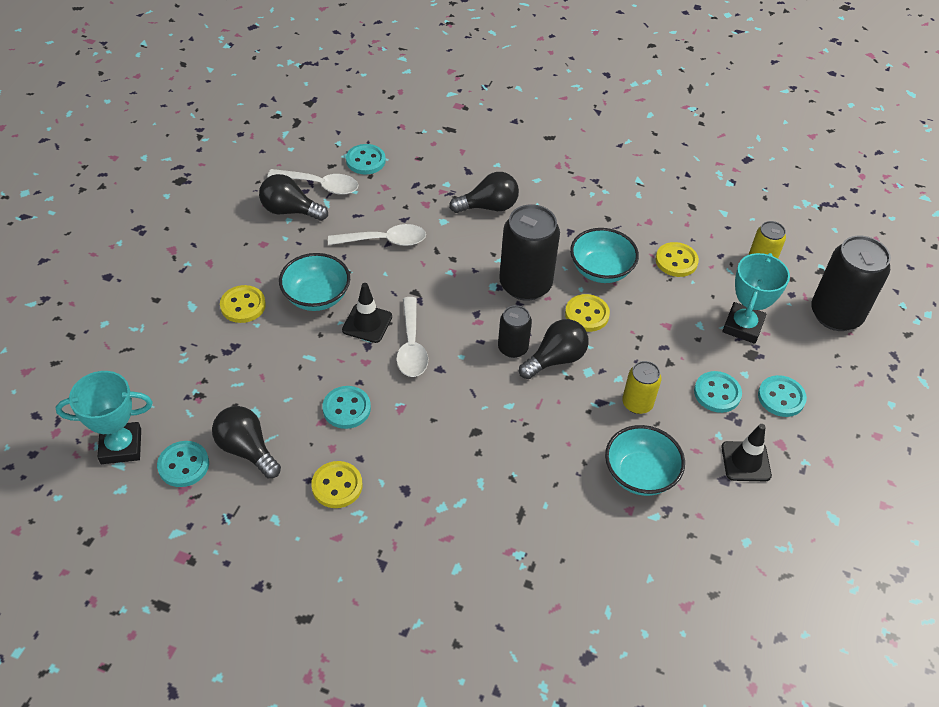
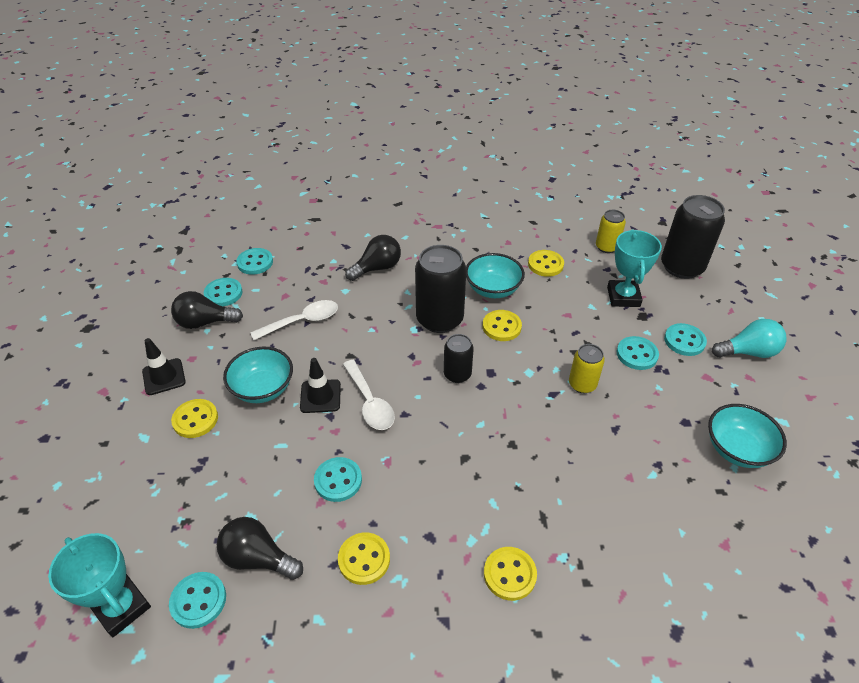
camera: 20 degrees left, 5 degrees down
(121, 446) = (121, 607): turquoise trophy -> turquoise trophy turned 75 degrees clockwise
(320, 185) = (223, 293): white spoon -> turquoise button
(461, 549) = (509, 574): none -> yellow button
(555, 359) = (497, 371): black light bulb -> none
(640, 474) = (619, 443): turquoise bowl -> turquoise bowl (737, 449)
(745, 461) = (691, 401): black traffic cone -> black traffic cone (164, 377)
(847, 434) = (748, 352): none -> turquoise light bulb

